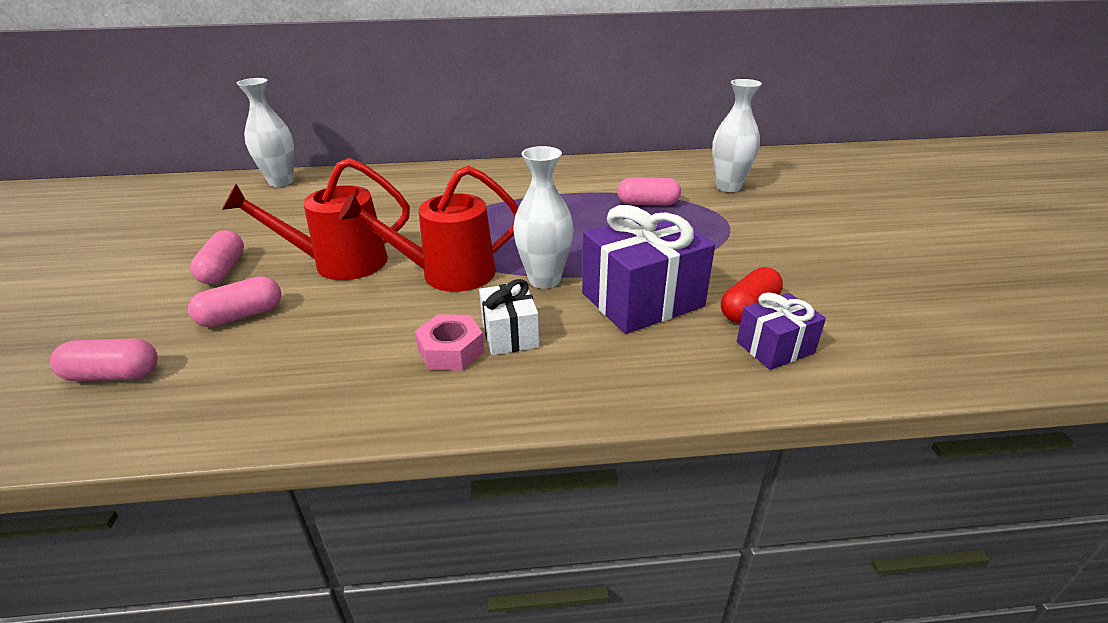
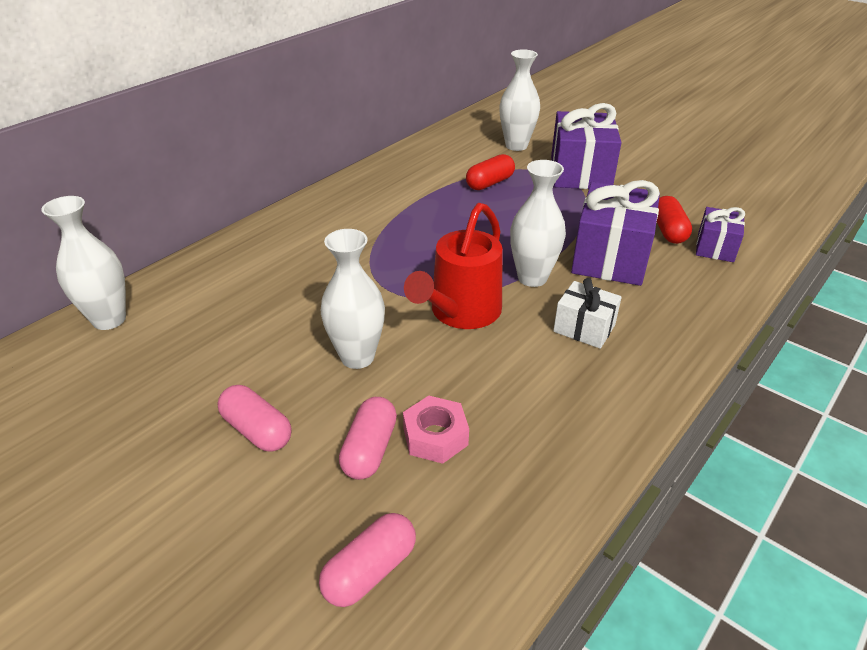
camera: 45 degrees left, 5 degrees up
(339, 263) = (357, 357): red watering can -> white vase
(451, 351) = (572, 363): pink nut -> pink nut (435, 436)
(648, 203) = (490, 183): pink capsule -> red capsule
(751, 228) = (580, 173): none -> purple gift

